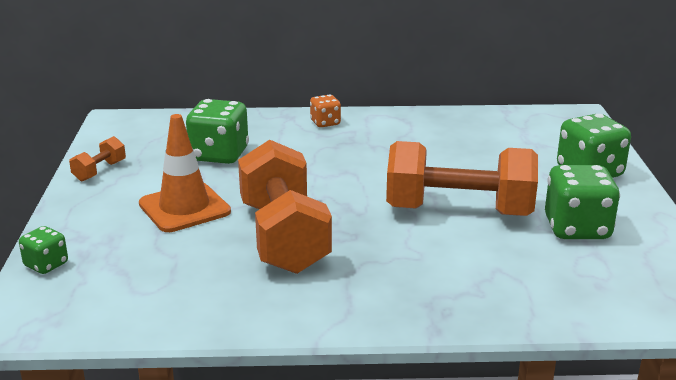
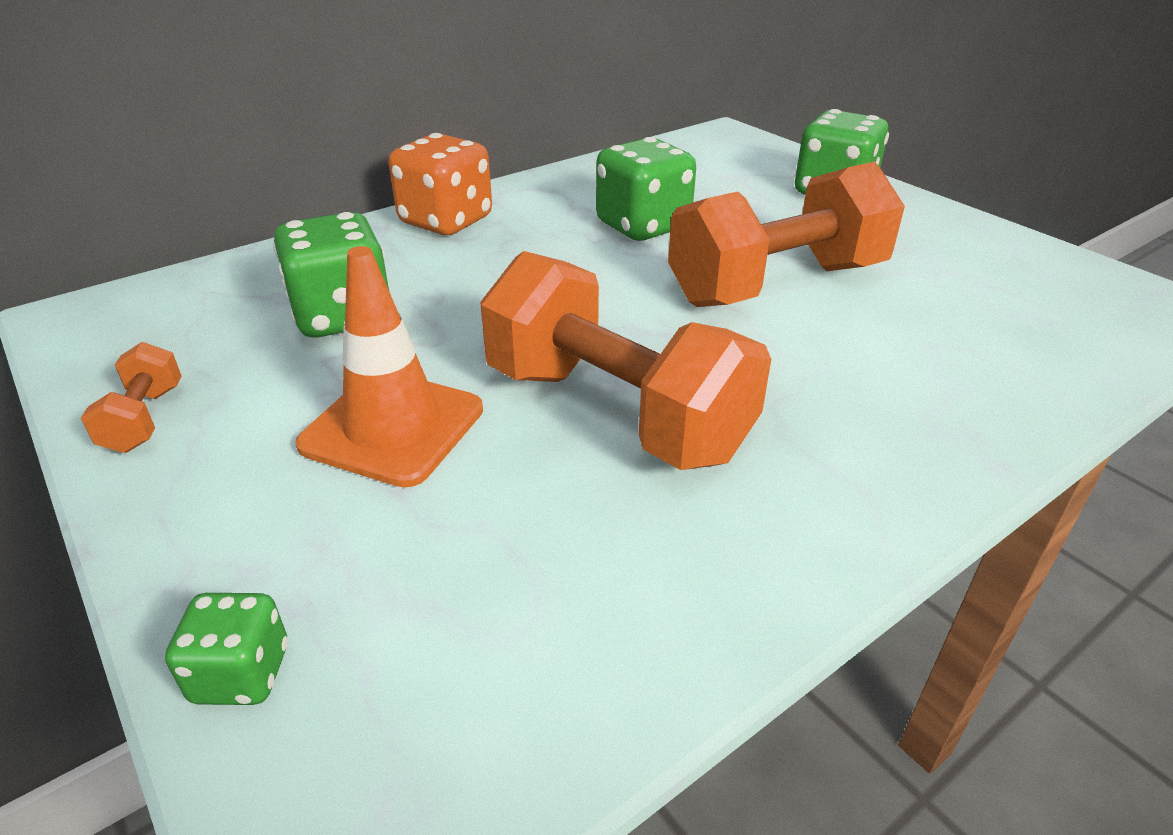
camera: 35 degrees left, 10 degrees up
(325, 123) = (446, 221): orange dice -> orange dice, size x1.83
(577, 228) = (923, 260): green dice -> green dice (643, 226)

